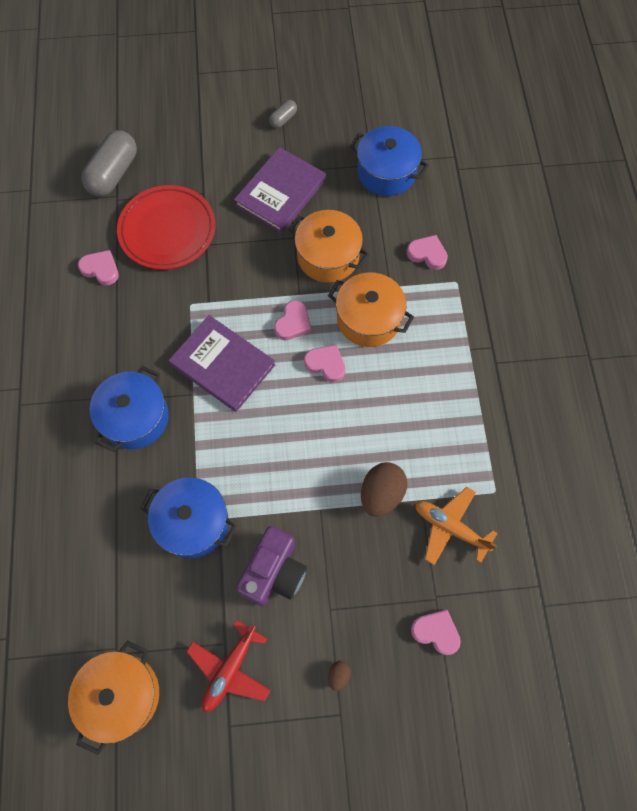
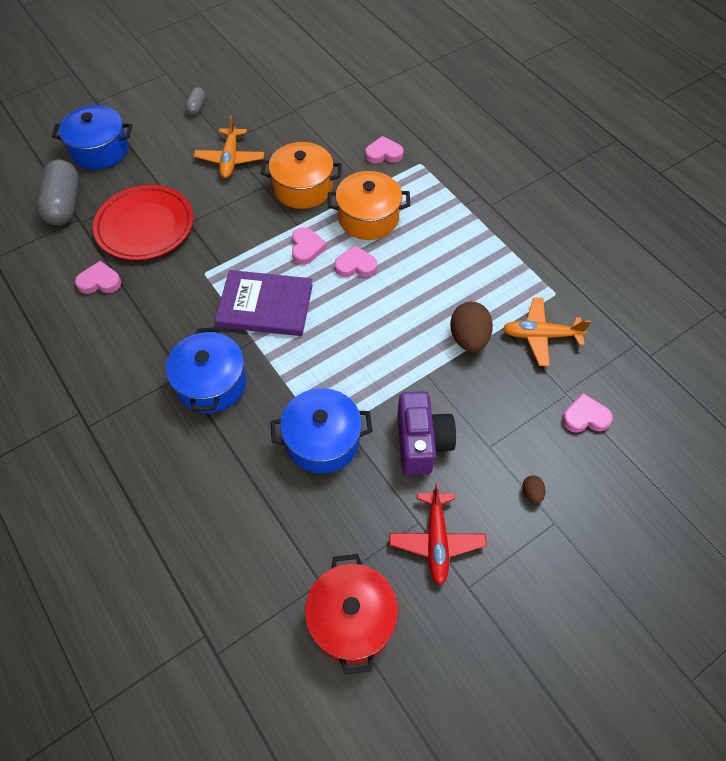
camera: 30 degrees left, 10 degrees down
(121, 695) = (352, 619): orange pot -> red pot
(281, 192) = (230, 159): purple book -> orange plane
(386, 173) = (310, 111): blue pot -> blue pot (100, 150)

